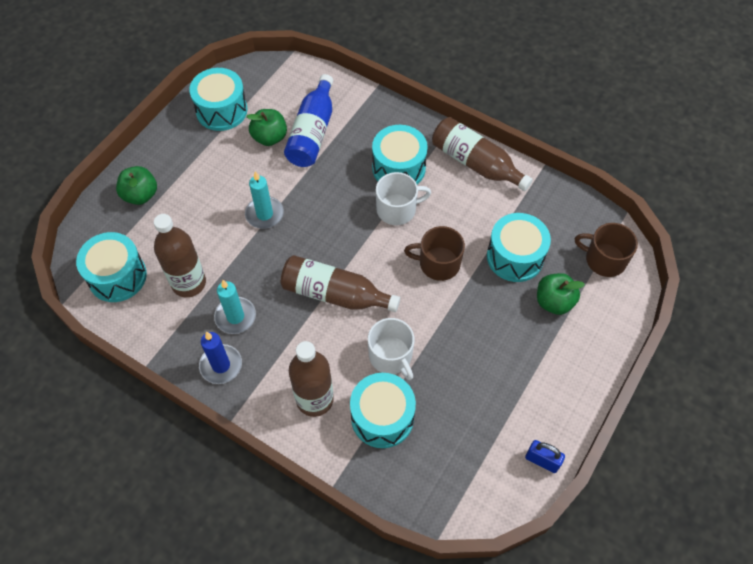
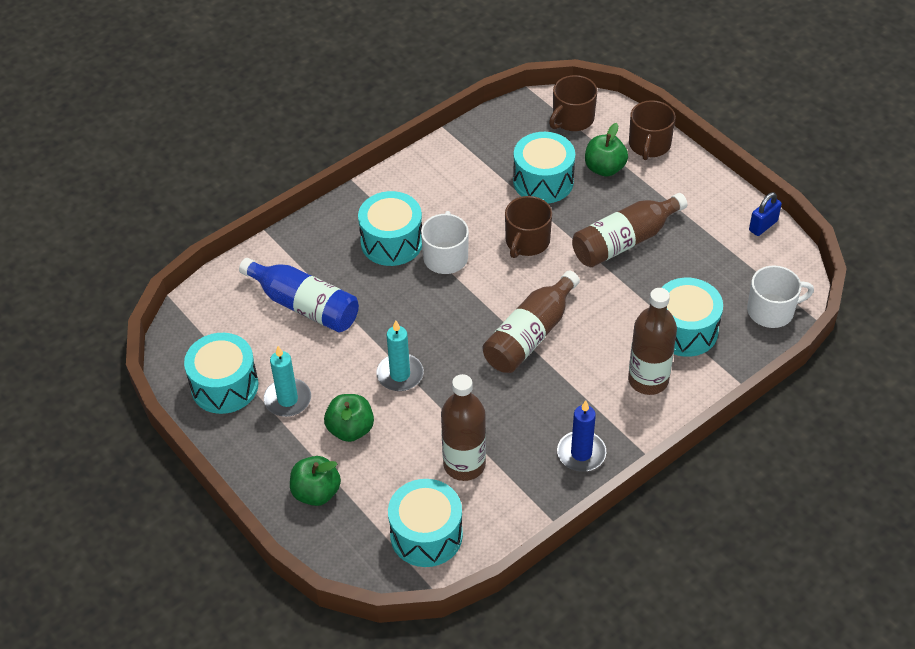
camera: 70 degrees left, 10 degrees down
(235, 317) = (525, 428): turquoise candle -> turquoise candle (287, 399)
(269, 137) = (291, 347): green apple -> green apple (350, 429)
(391, 356) = (620, 306): white mug -> white mug (772, 311)
(476, 163) = (416, 178): brown bottle -> brown bottle (625, 241)
(603, 332) = (649, 145): none -> brown mug

